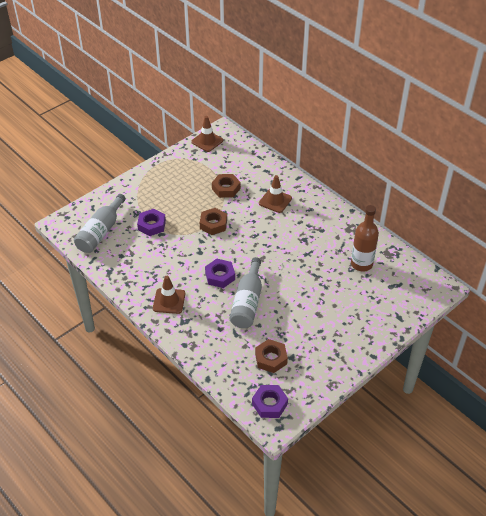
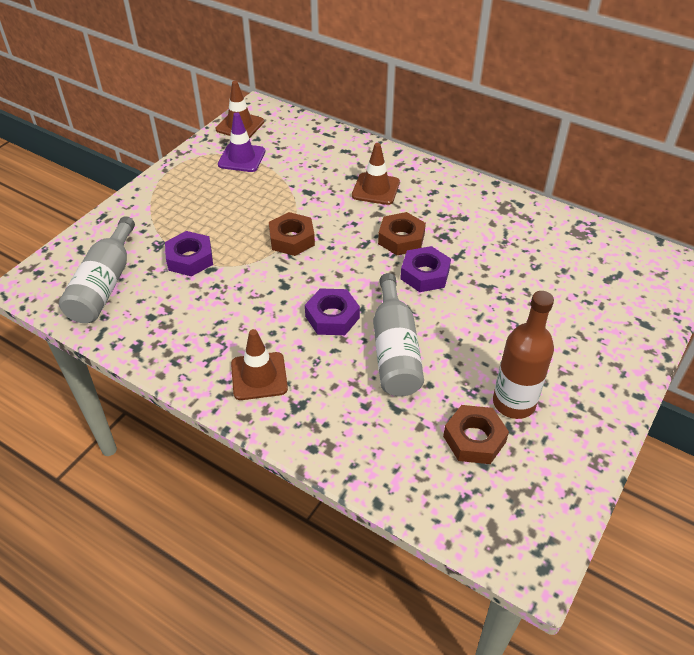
camera: 15 degrees left, 0 degrees up
(201, 164) = (242, 158): none -> purple traffic cone
(226, 188) = (293, 185): brown nut -> brown nut (401, 239)
(269, 404) = (508, 525): purple nut -> purple nut (425, 274)
(361, 264) = (547, 255): brown bottle -> brown bottle (514, 403)

